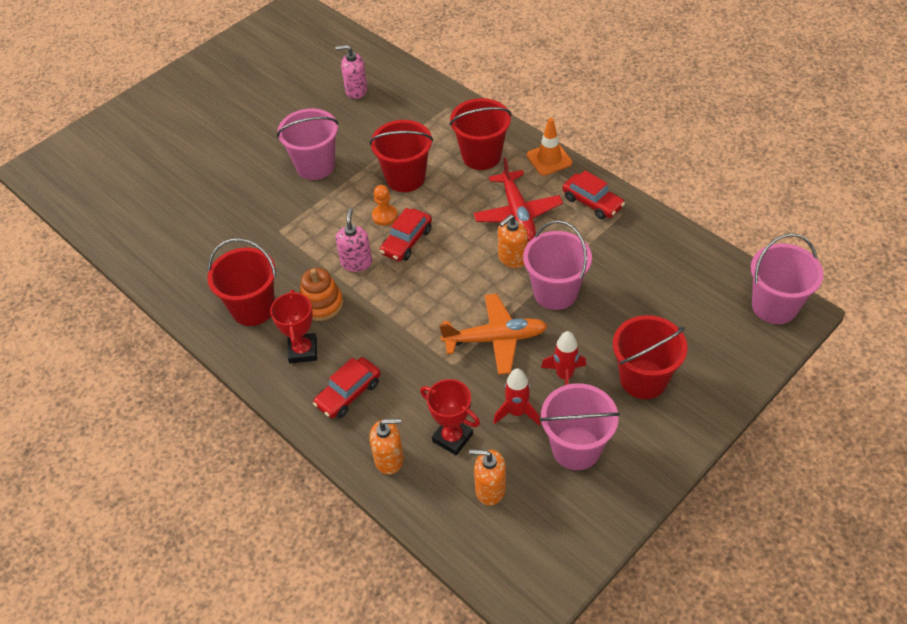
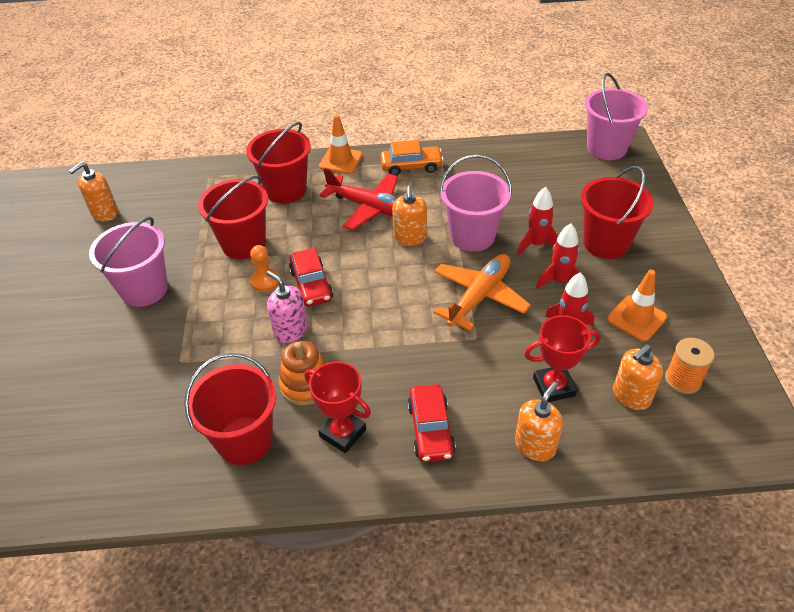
camera: 50 degrees left, 5 degrees down
(356, 90) = (104, 213): pink soap dispenser -> orange soap dispenser
(539, 513) = (683, 380): none -> orange spool
(576, 448) = (636, 318): pink bucket -> orange traffic cone
(590, 336) = (536, 245): none -> red rocket
(592, 202) = (411, 166): red car -> orange car

